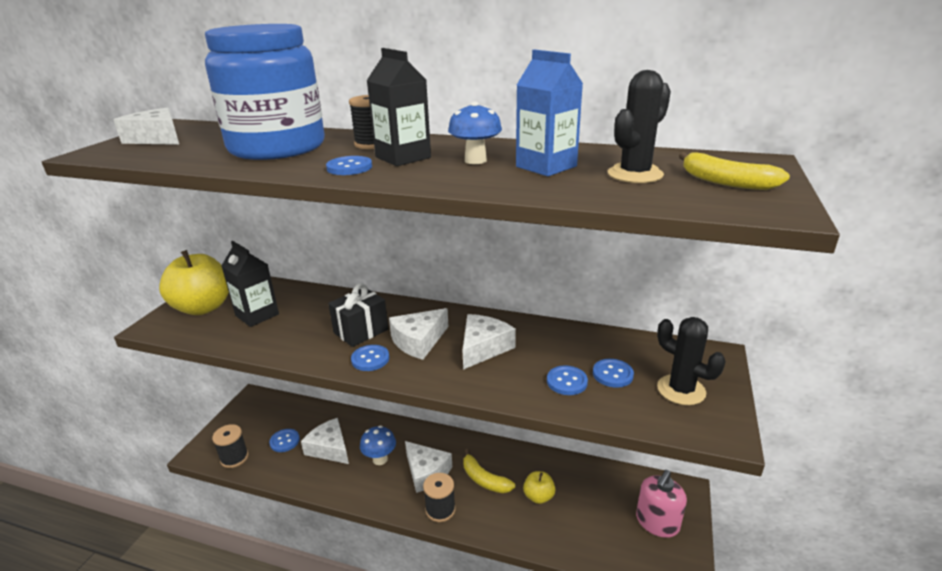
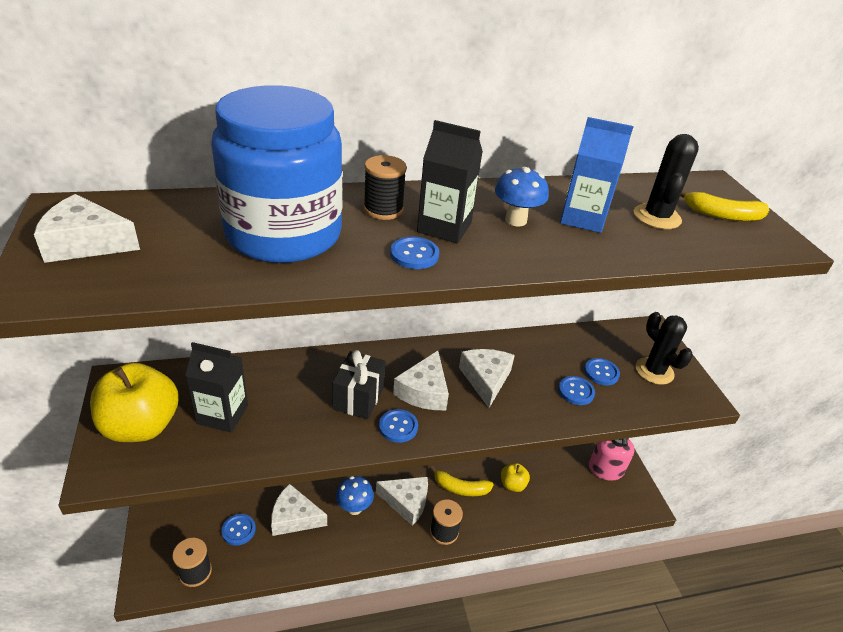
camera: 35 degrees left, 10 degrees up
(681, 390) = (654, 371): black cactus -> black cactus turned 45 degrees clockwise

